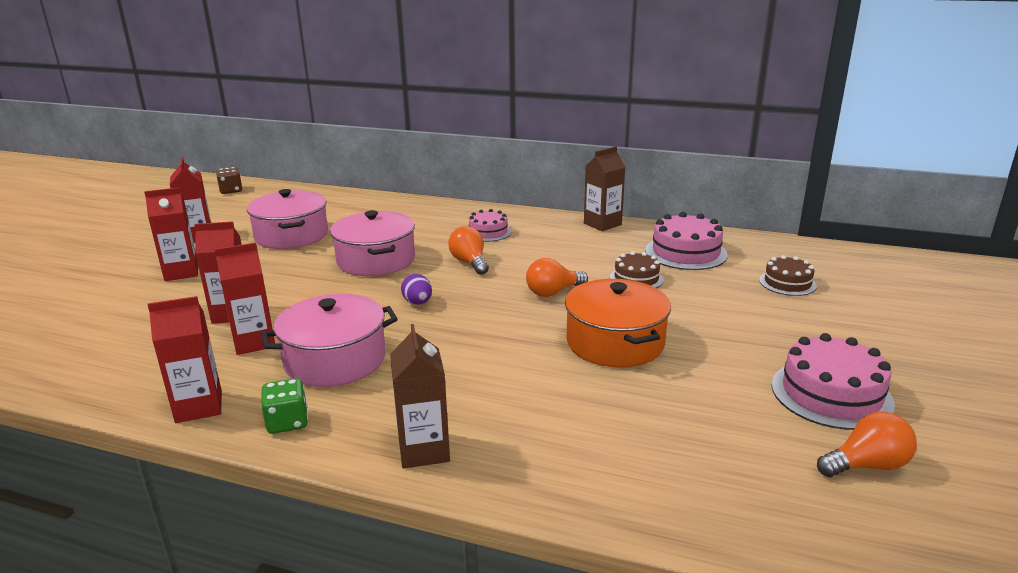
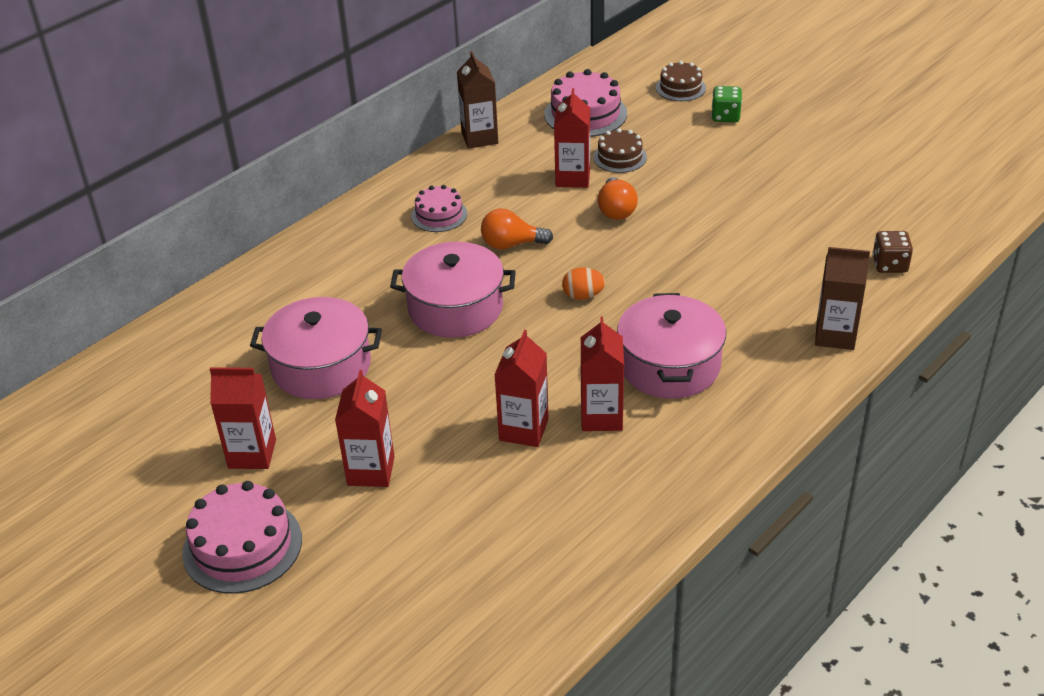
camera: 65 degrees left, 15 degrees up
(199, 407) = (710, 459): red carton -> red carton (572, 178)
(231, 191) = (73, 414): brown dice -> brown dice (889, 265)
(287, 422) = (762, 405): green dice -> green dice (725, 116)
(418, 303) = (583, 296): purple egg -> orange egg
(615, 342) = (728, 203): orange pot -> none
(831, 394) = (848, 136): pink cake -> pink cake (242, 546)
(867, 465) = (928, 156): orange light bulb -> none

